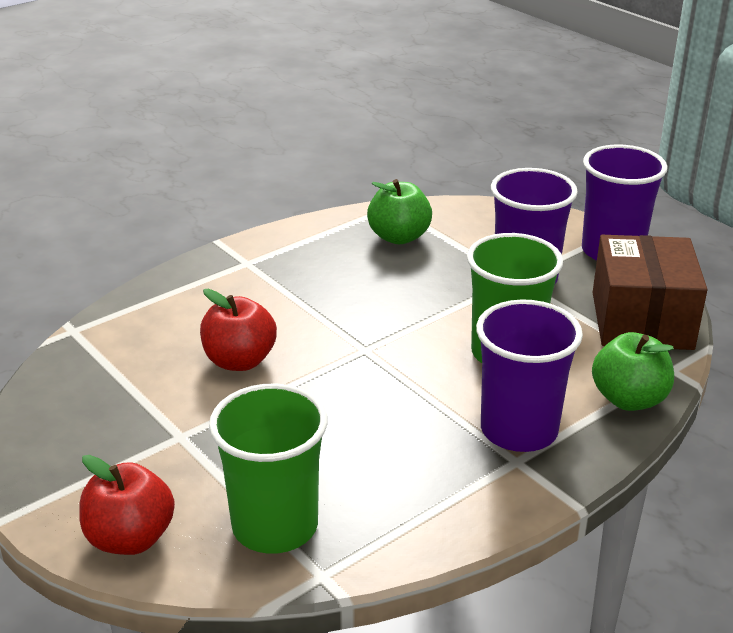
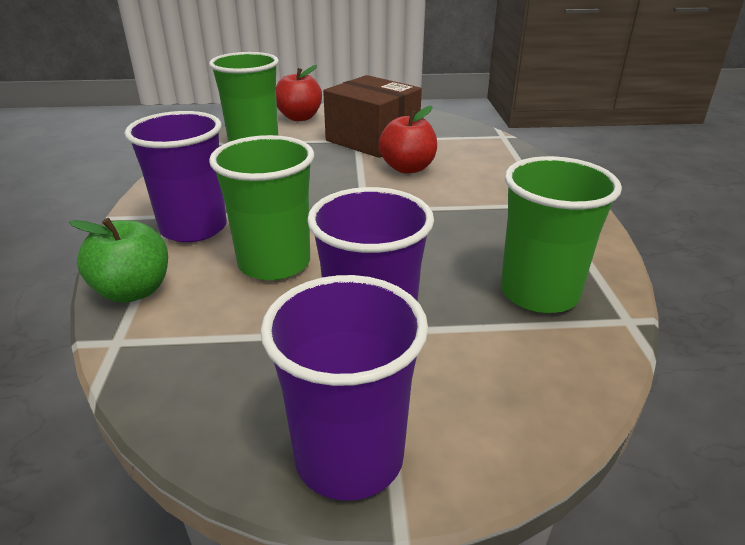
camera: 125 degrees right, 0 degrees up
(399, 237) = (539, 293): green apple -> green cup
(641, 320) = (198, 374): brown box -> brown box (372, 139)

